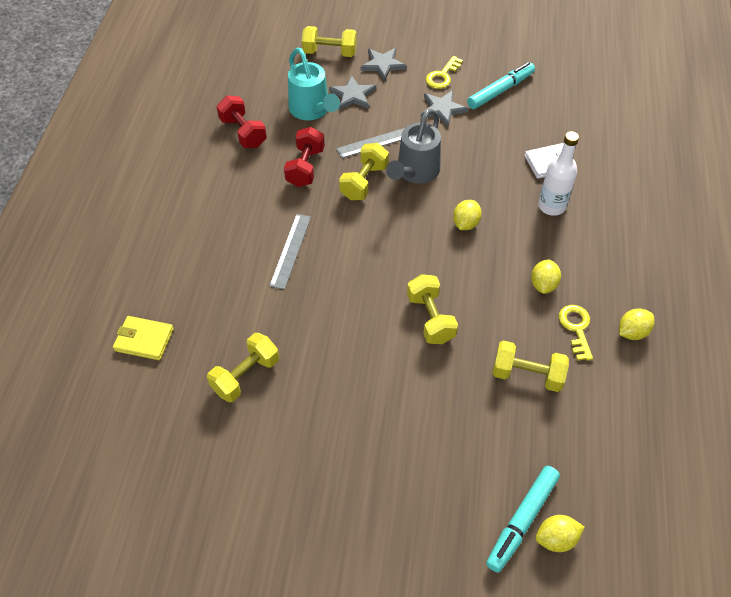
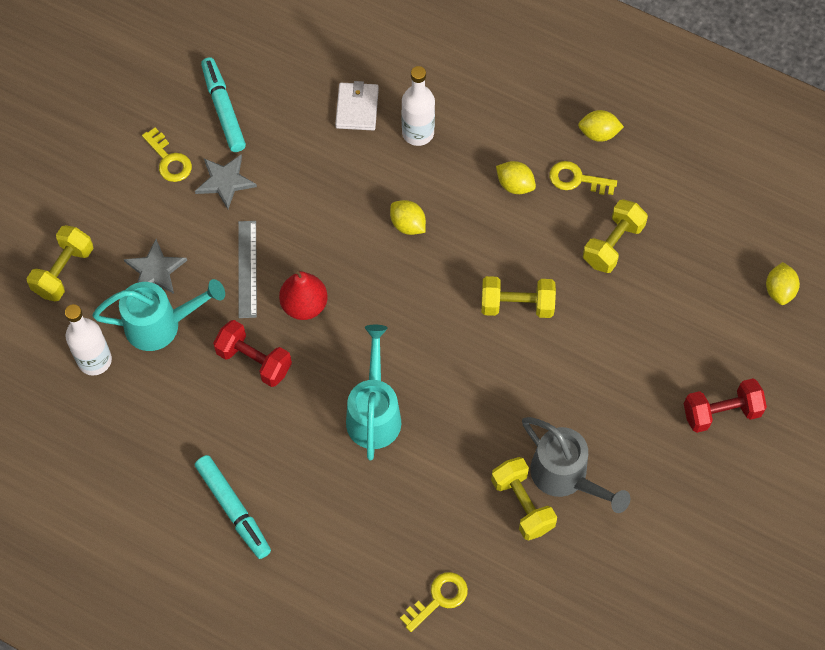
camera: 70 degrees left, 10 degrees up
(144, 340) = (439, 599): yellow wallet -> yellow key
(243, 133) = (164, 415): red dumbbell -> red dumbbell (721, 412)
(270, 87) = (95, 360): none -> white bottle
(290, 250) = (374, 414): grey ruler -> turquoise watering can
(364, 182) = (304, 305): yellow dumbbell -> red pear
(383, 64) = (117, 218): grey star -> none
(415, 172) = (312, 247): grey watering can -> grey watering can (565, 476)
(522, 520) = (755, 310): turquoise marker -> turquoise marker (233, 509)
(632, 332) = (598, 133): yellow lemon -> yellow lemon turned 75 degrees counterclockwise

